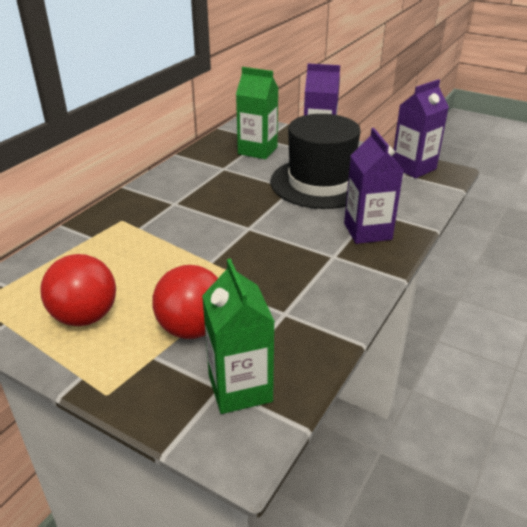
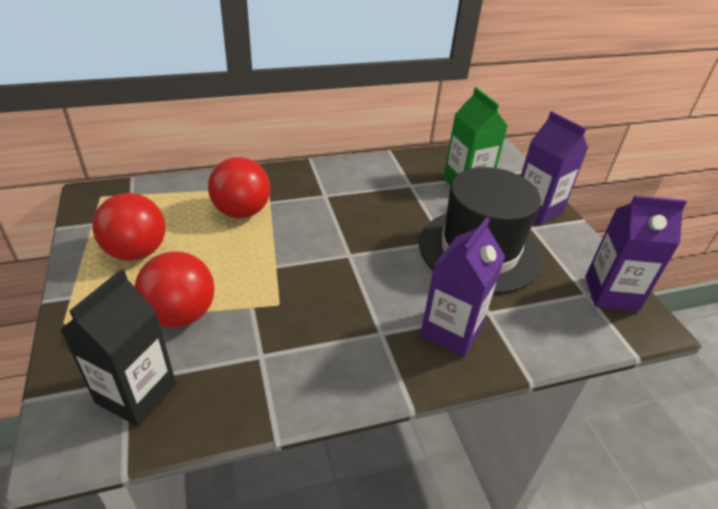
camera: 40 degrees right, 5 degrees up
(128, 245) = (242, 212): none -> red ball
(240, 388) = (136, 393): green carton -> black carton

